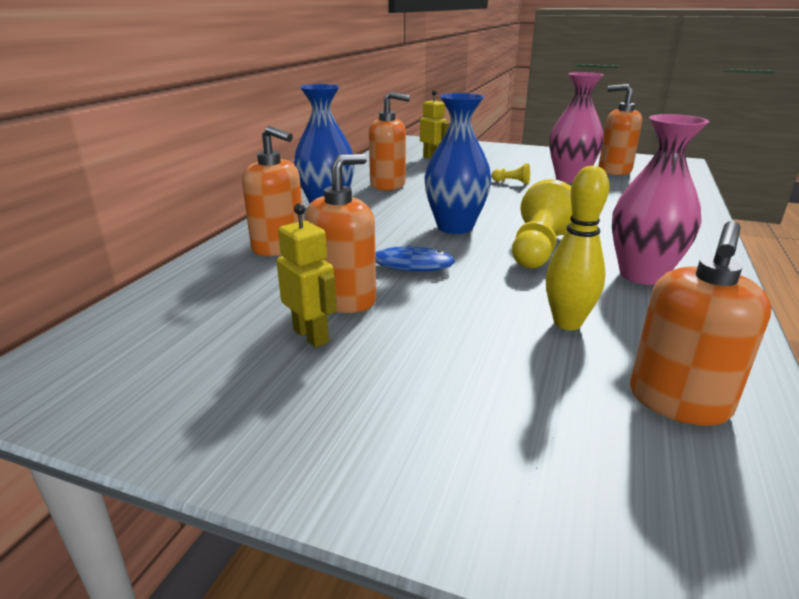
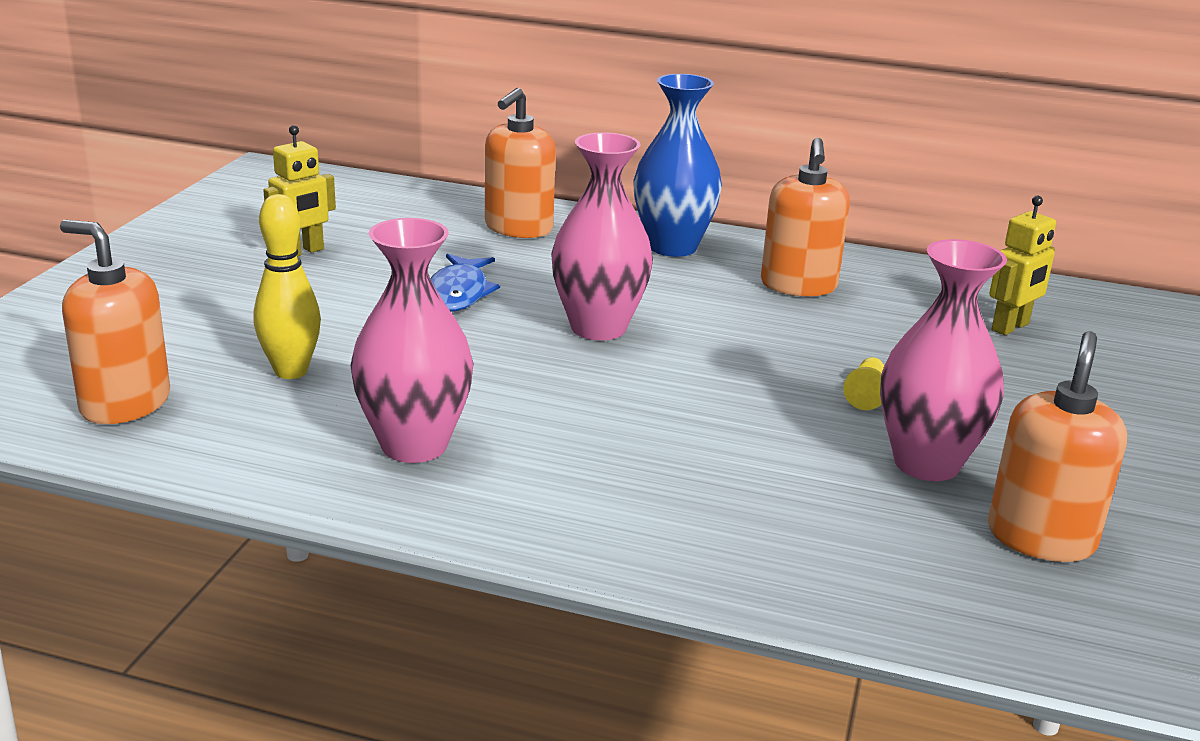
camera: 85 degrees right, 0 degrees up
(344, 299) = (374, 263): orange soap dispenser -> none
(455, 227) = (598, 328): blue vase -> pink vase
(539, 249) = (514, 381): yellow pawn -> none

